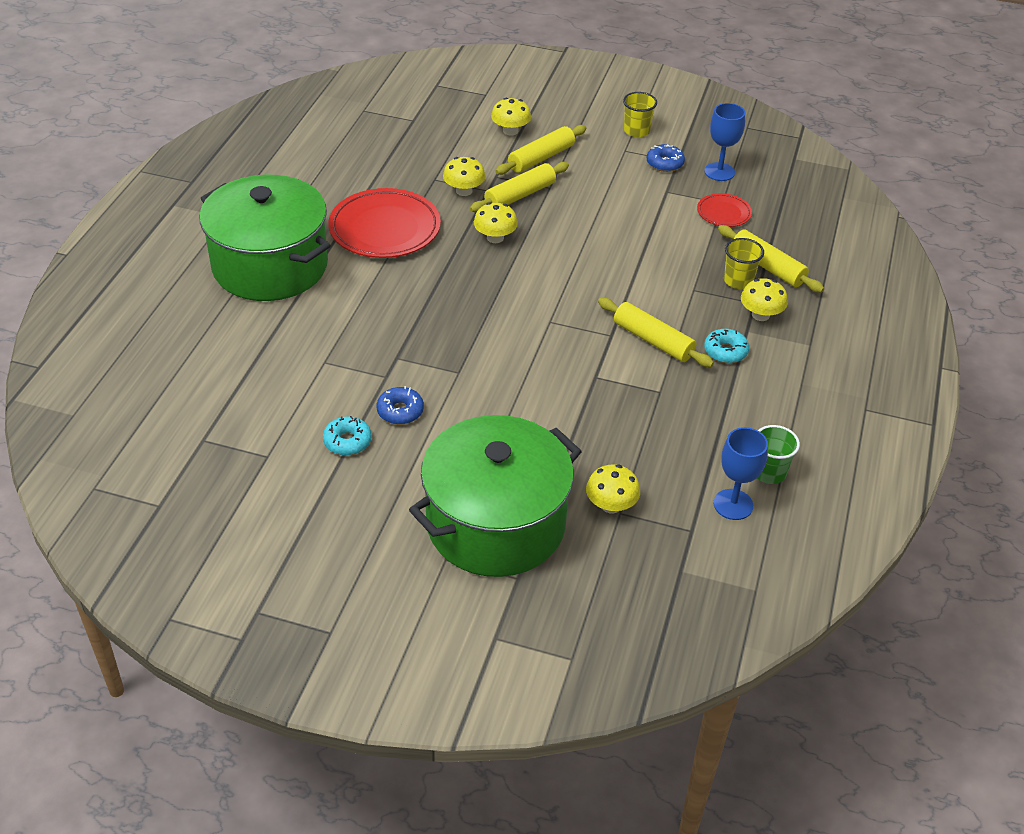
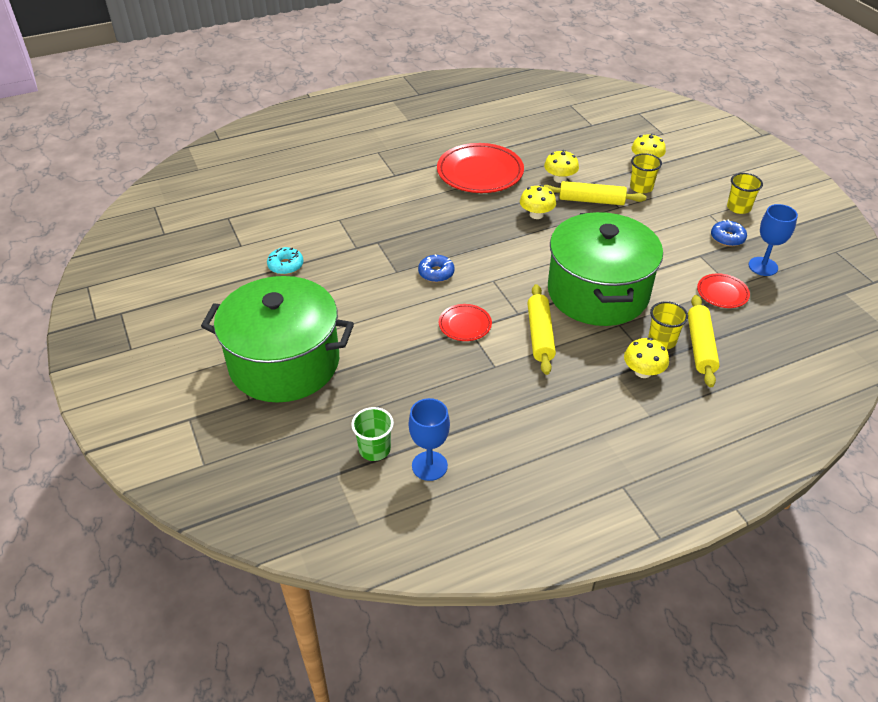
camera: 50 degrees right, 0 degrees up
(270, 266) = (390, 156): green pot -> green pot (598, 293)
(400, 411) = (334, 269): blue donut -> blue donut (436, 273)
(541, 158) = (641, 187): yellow rolling pin -> yellow cup
(587, 375) = (465, 325): none -> red plate
(611, 505) = (359, 404): yellow mushroom -> none
(725, 351) = (579, 375): turquoise donut -> none
(769, 472) = (485, 467): green cup -> green cup (374, 449)

